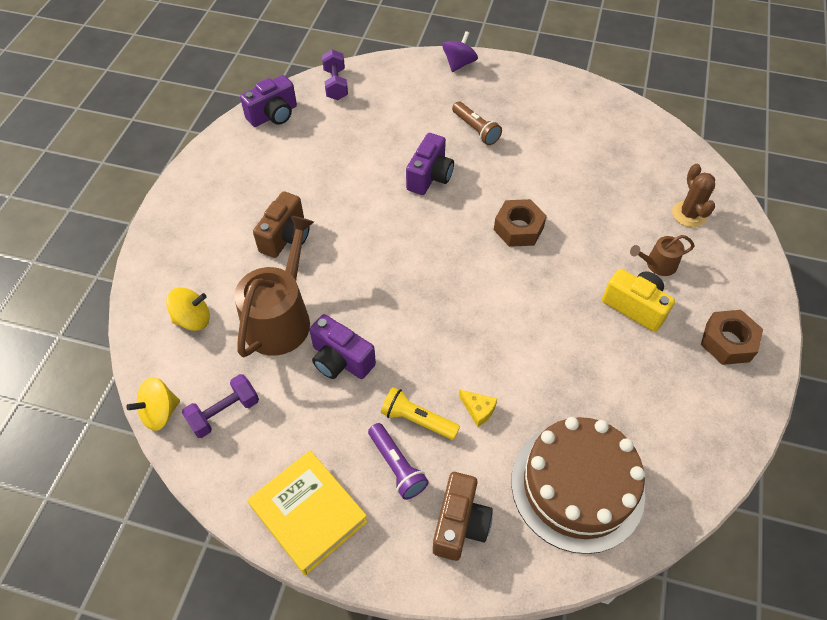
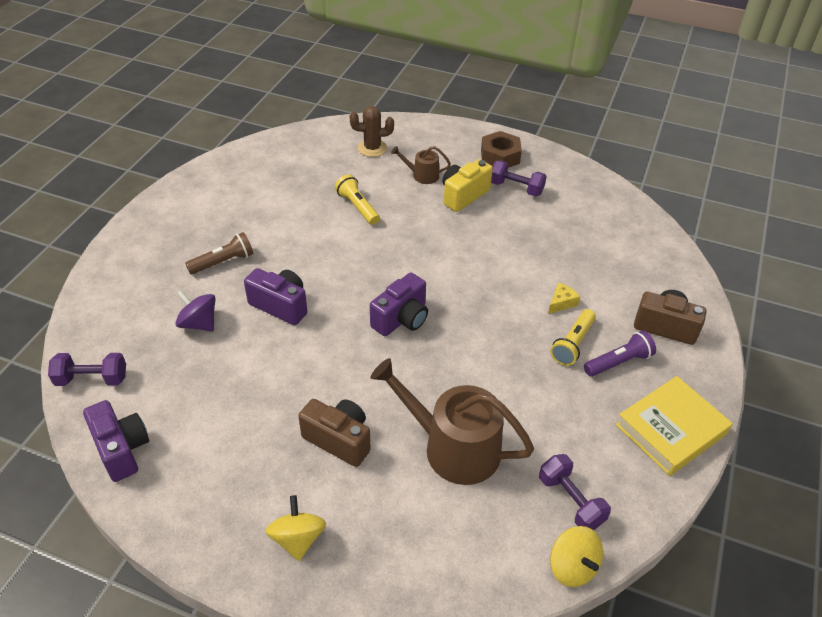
camera: 85 degrees left, 10 degrees down
(193, 319) = (447, 537): yellow spinning top -> yellow spinning top (298, 539)
(340, 360) = (508, 397): purple camera -> purple camera (401, 319)
(459, 64) = (111, 262): purple spinning top -> purple spinning top (199, 323)
(518, 228) = (366, 250): brown nut -> none
(577, 486) = (625, 255): brown cake -> none
(582, 213) = (357, 207): none -> yellow flashlight
(657, 264) = (422, 175): brown watering can -> brown watering can turned 105 degrees clockwise
(669, 361) = (516, 188): none -> purple dumbbell

